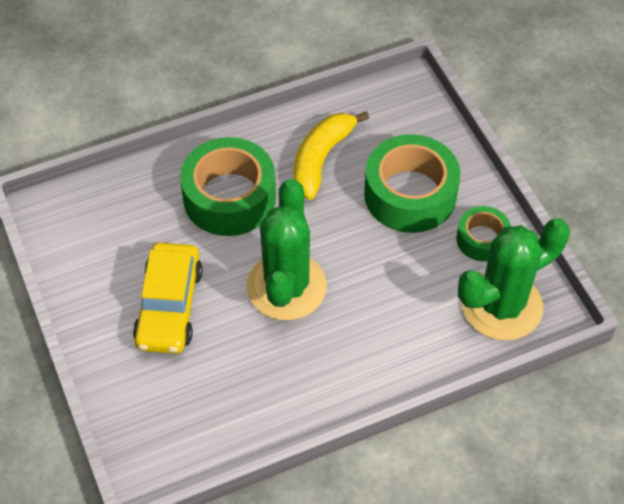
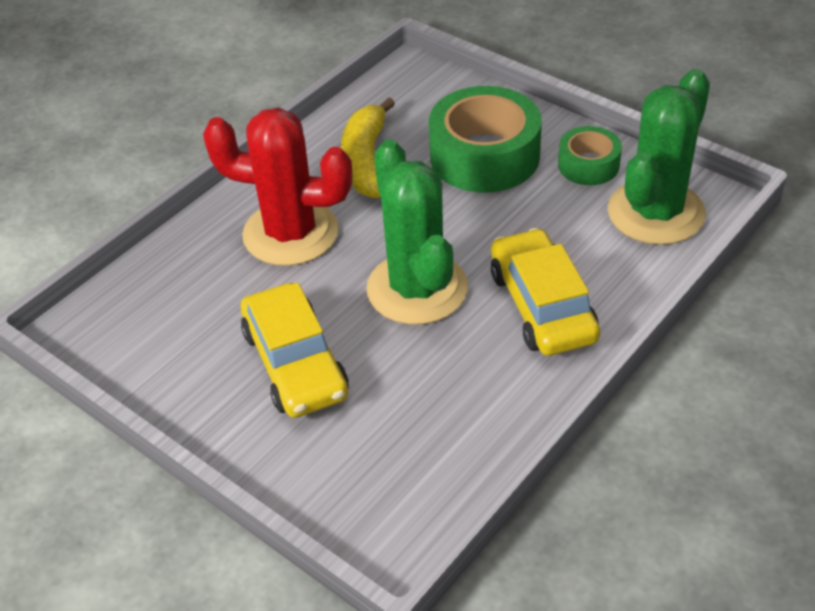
camera: 25 degrees left, 10 degrees down
(229, 197) = (290, 233): green tape -> red cactus
(363, 344) = (542, 305): none -> yellow car

